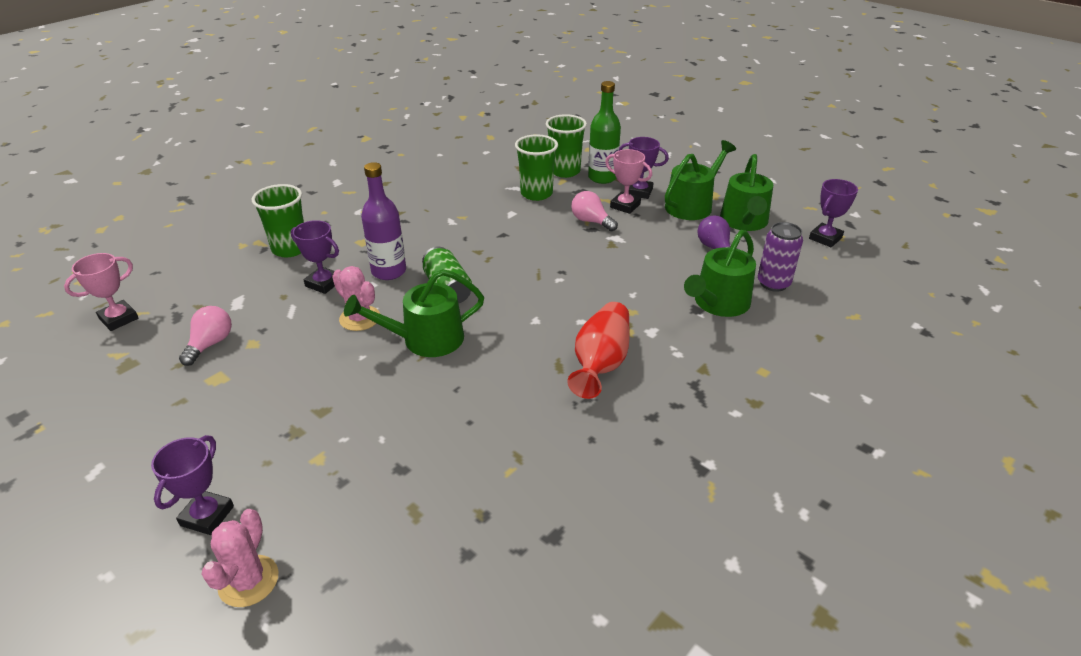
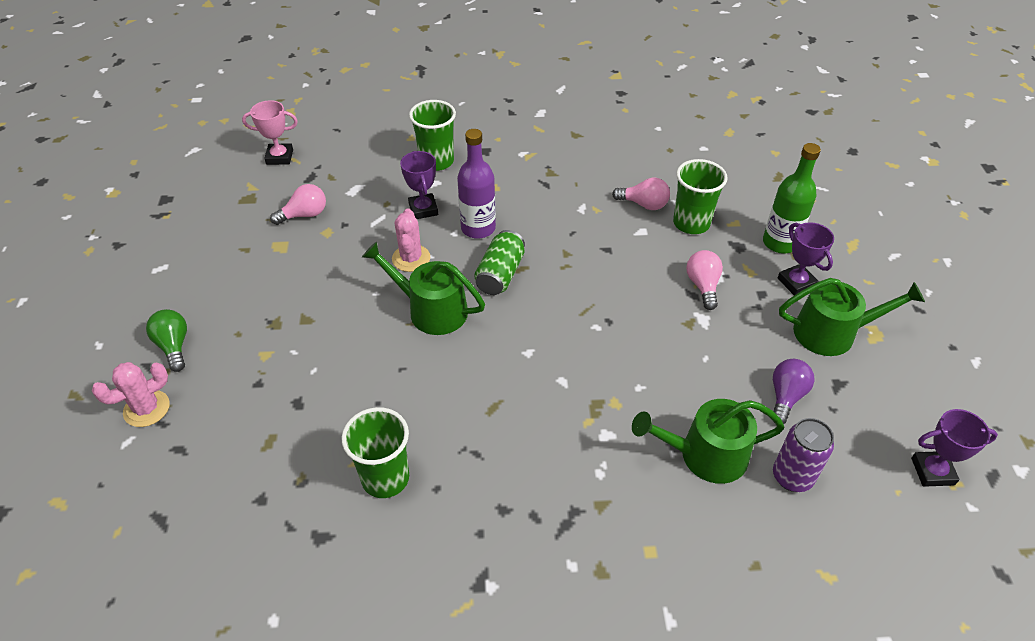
camera: 45 degrees right, 10 degrees up
(207, 516) = (174, 346): purple trophy -> green light bulb
(491, 198) = (644, 204): none -> pink light bulb
(565, 171) = (751, 213): green cup -> green cup (385, 478)
(600, 363) = (527, 430): red vase -> none
(625, 206) = (759, 289): pink trophy -> none
(744, 222) = (863, 389): green watering can -> none

